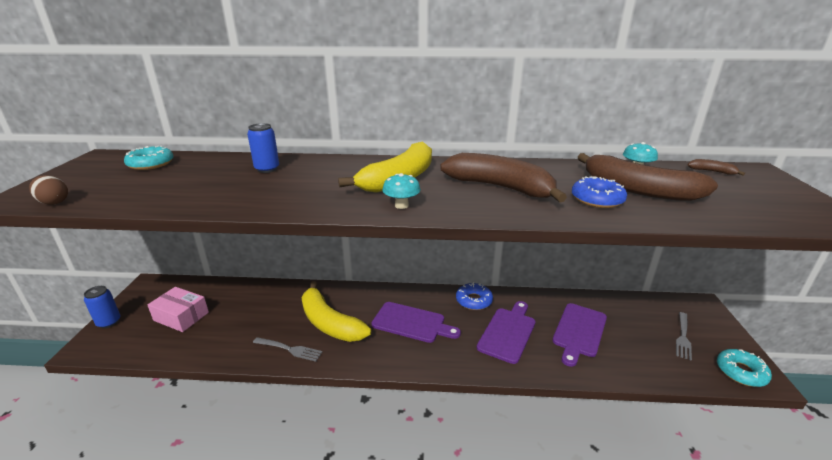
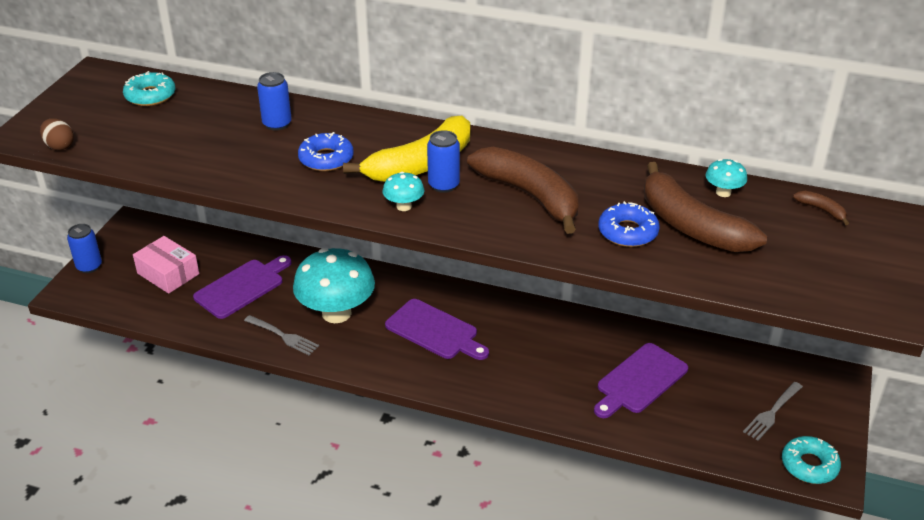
camera: 15 degrees right, 10 degrees up
(330, 323) = (336, 313): yellow banana -> turquoise mushroom
(426, 189) = (443, 185): none -> blue can
(474, 300) = (526, 316): blue donut -> blue donut (326, 159)
(507, 332) = (548, 365): purple cutting board -> purple cutting board (242, 287)

